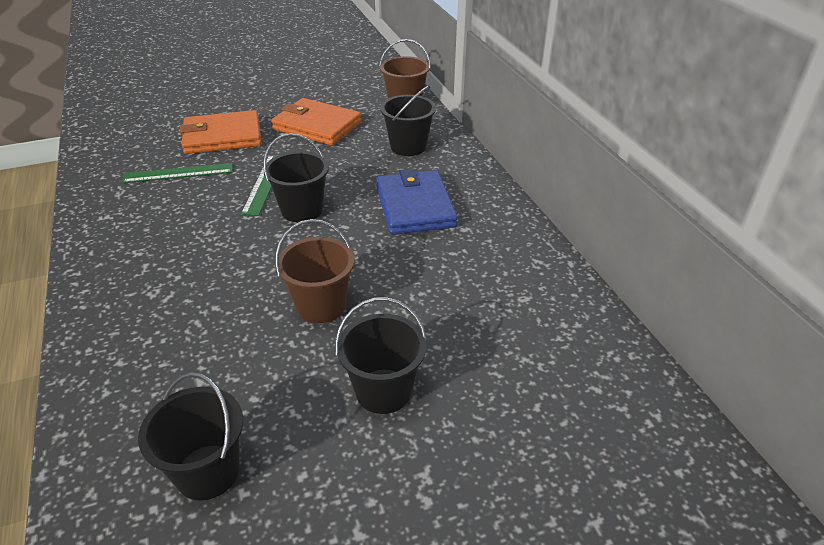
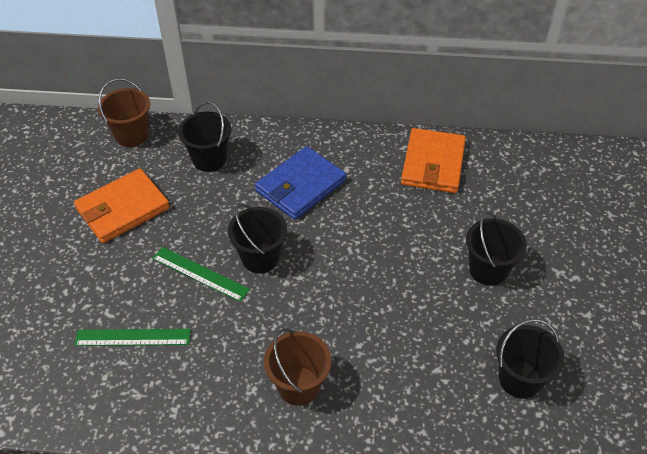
camera: 65 degrees left, 10 degrees up
(178, 173) = (133, 337): green ruler -> green ruler turned 75 degrees clockwise
(222, 136) = (85, 287): orange wallet -> orange wallet (433, 164)
(321, 306) = (390, 279): brown bucket -> brown bucket (298, 386)
(415, 206) = (300, 186): blue wallet -> blue wallet turned 60 degrees counterclockwise

